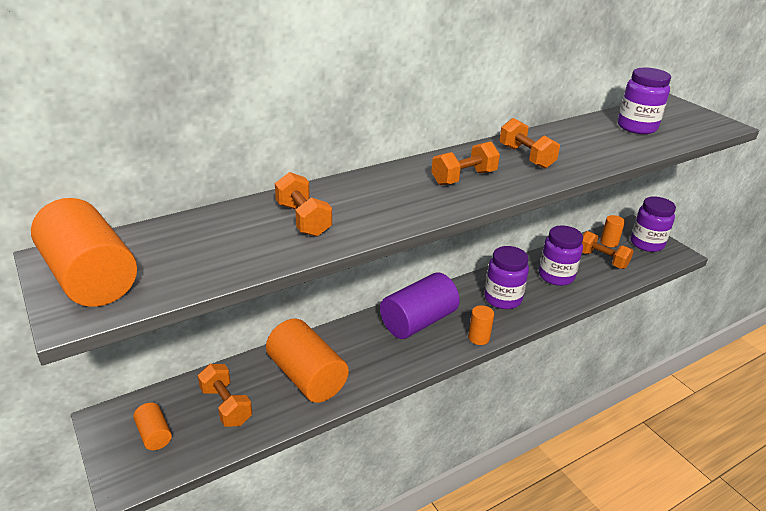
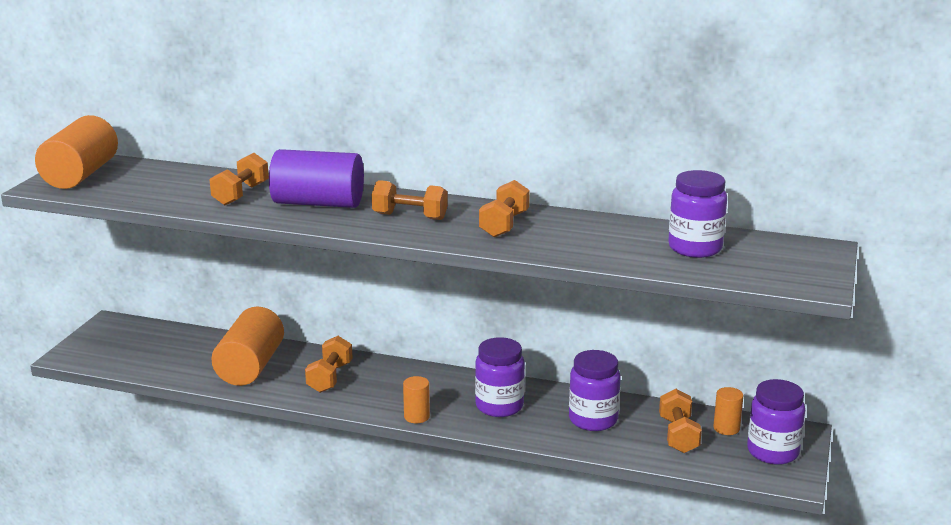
camera: 50 degrees right, 10 degrees down
(154, 434) = (118, 344): orange cylinder -> none
(226, 405) = (177, 353): orange dumbbell -> orange dumbbell (330, 378)
(418, 321) = (393, 381): purple cylinder -> purple cylinder (318, 203)

